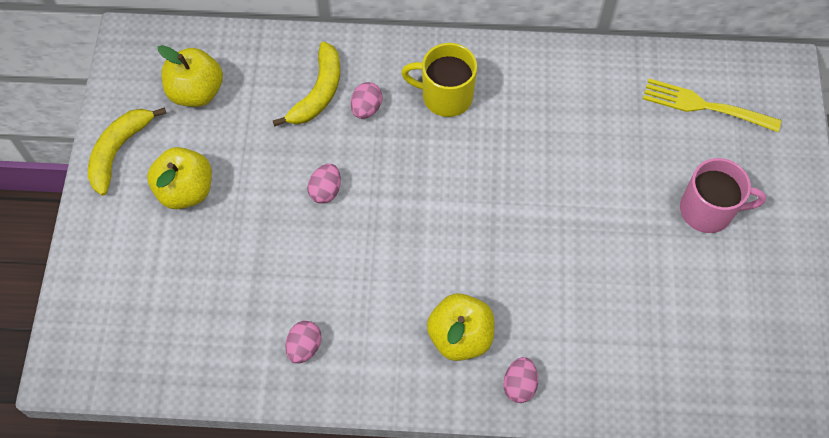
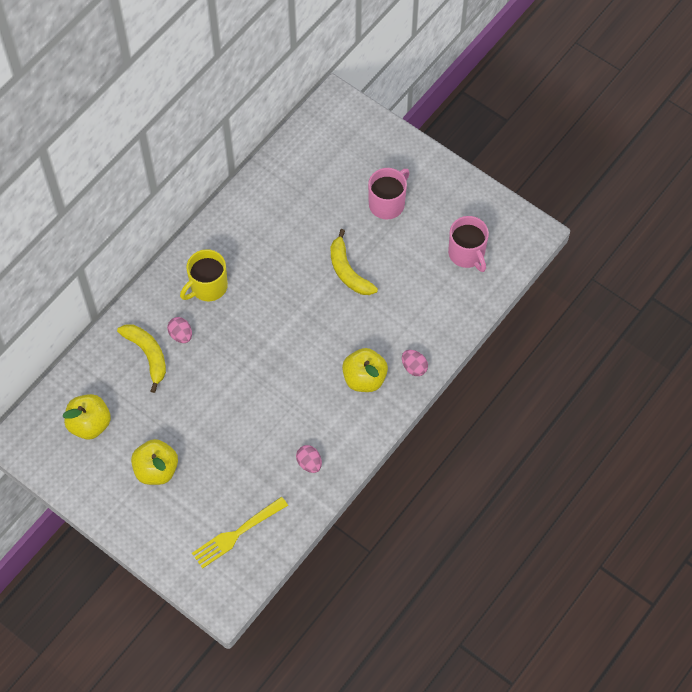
camera: 55 degrees left, 0 degrees up
(119, 151) = (97, 493): yellow banana -> yellow banana (348, 271)
(325, 190) = (219, 392): pink egg -> none
(706, 106) = (325, 157): yellow fork -> yellow fork (237, 533)
(723, 345) = (467, 253): none -> pink mug

